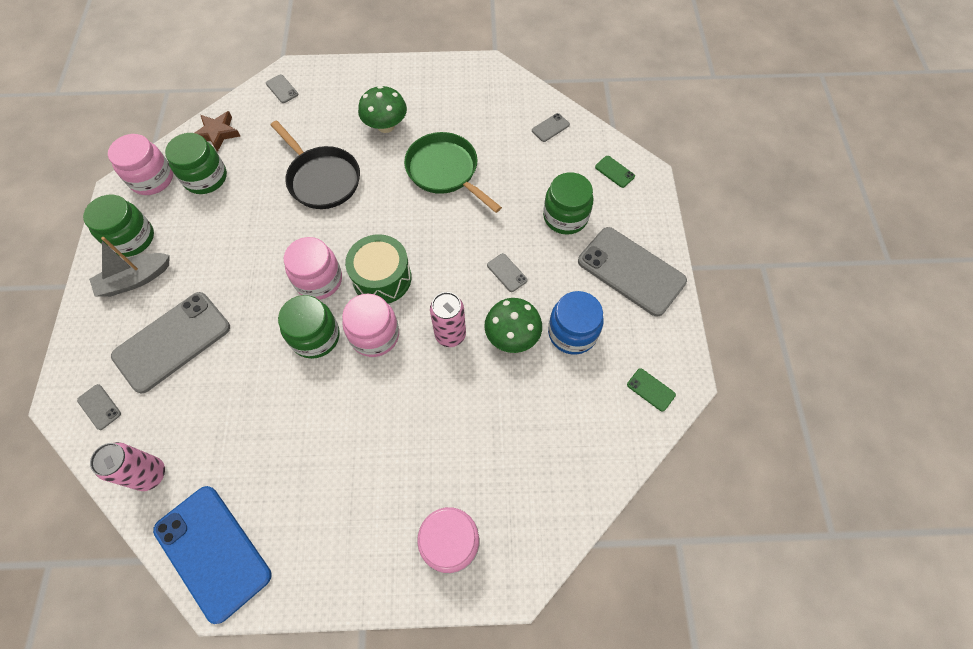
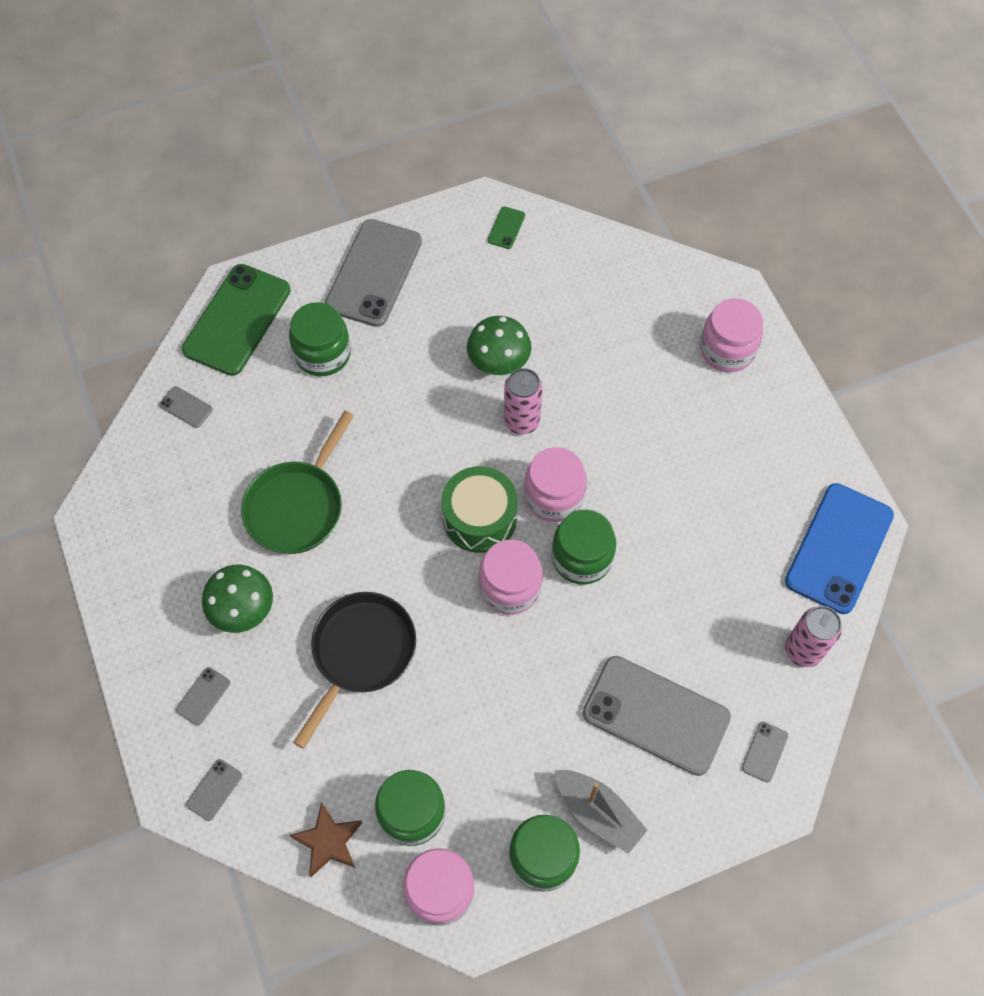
camera: 110 degrees left, 0 degrees up
(507, 272) = (422, 391): grey phone -> grey phone (203, 696)
(572, 333) = (471, 308): blue jar -> none
(614, 172) = (237, 320): green phone -> green phone, size x2.45

